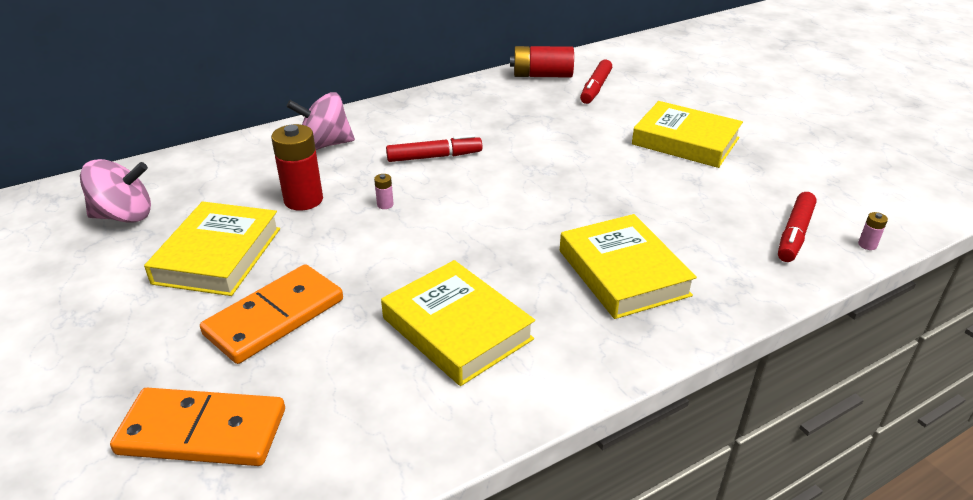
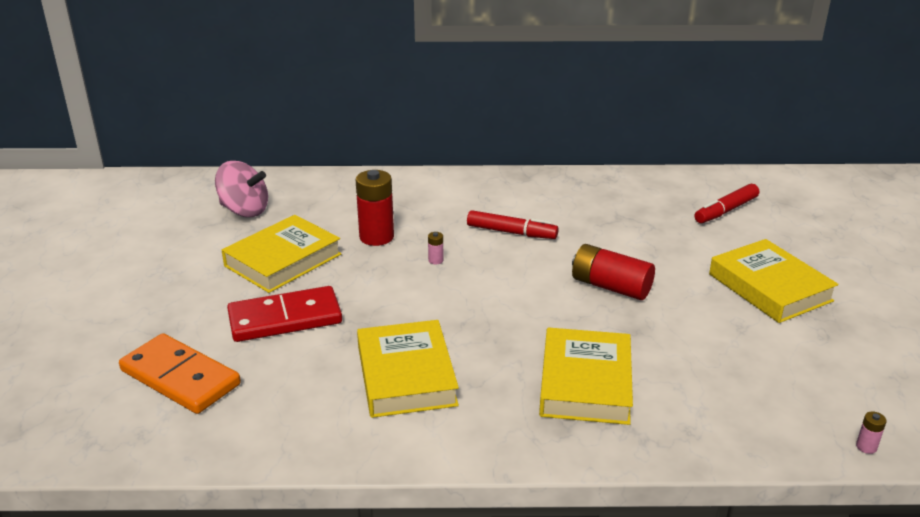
camera: 30 degrees right, 5 degrees down
(274, 317) = (285, 318): orange domino -> red domino
(325, 145) = (430, 196): pink spinning top -> none
(542, 75) = (682, 184): red battery -> red battery (610, 287)
(794, 234) = (794, 409): red marker -> none

